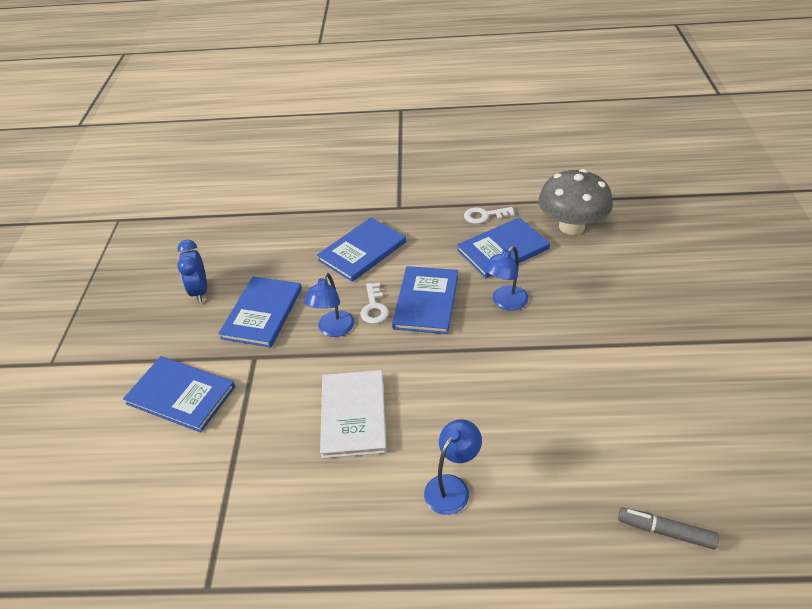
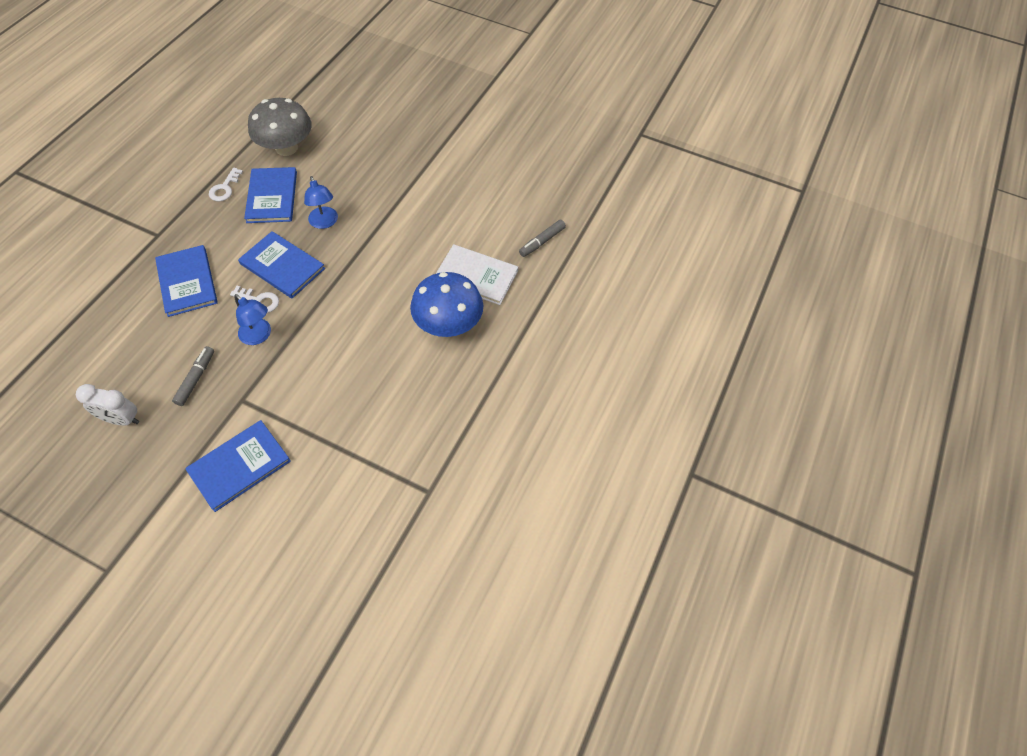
camera: 70 degrees left, 15 degrees up
(199, 291) = (122, 419): blue clock -> white clock
(262, 313) = (196, 378): blue book -> grey marker
(353, 415) = (352, 355): white book -> white book (476, 276)
(452, 487) = (448, 324): blue lamp -> blue mushroom

